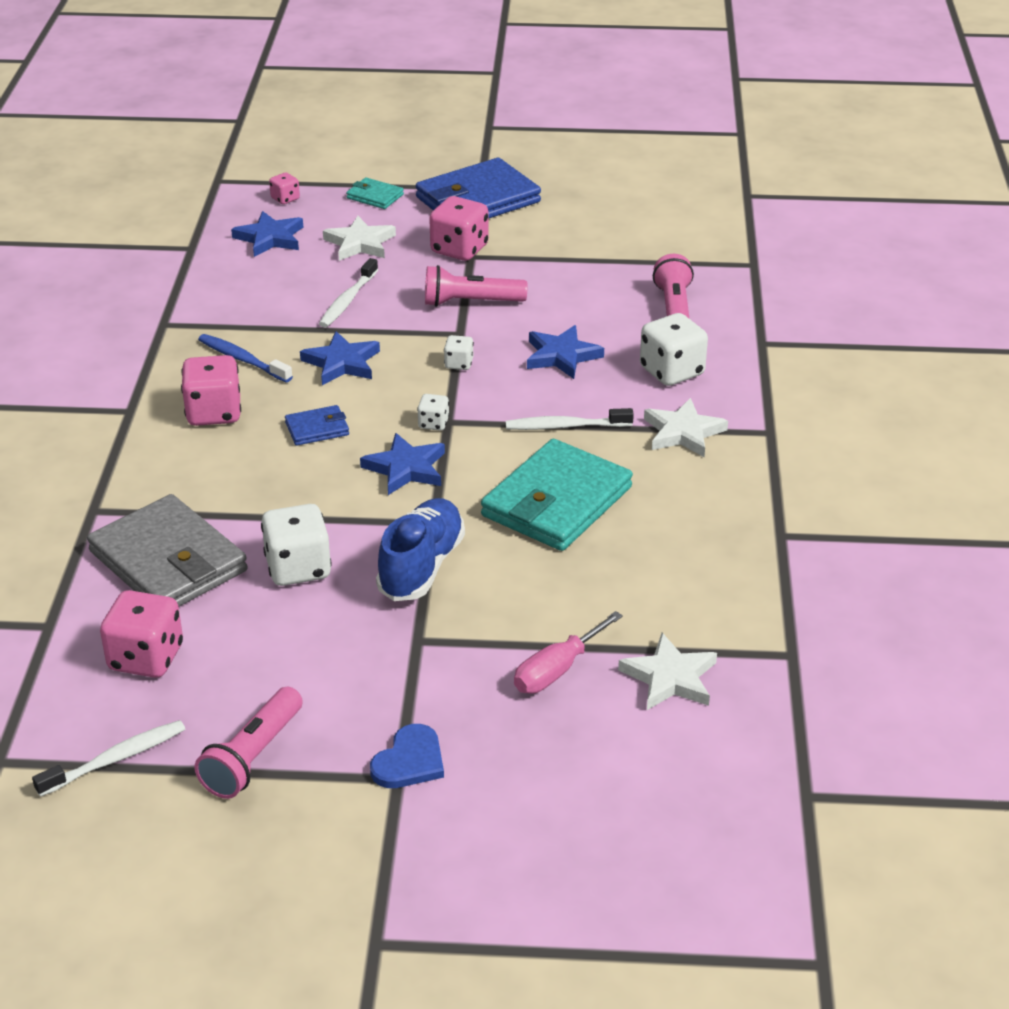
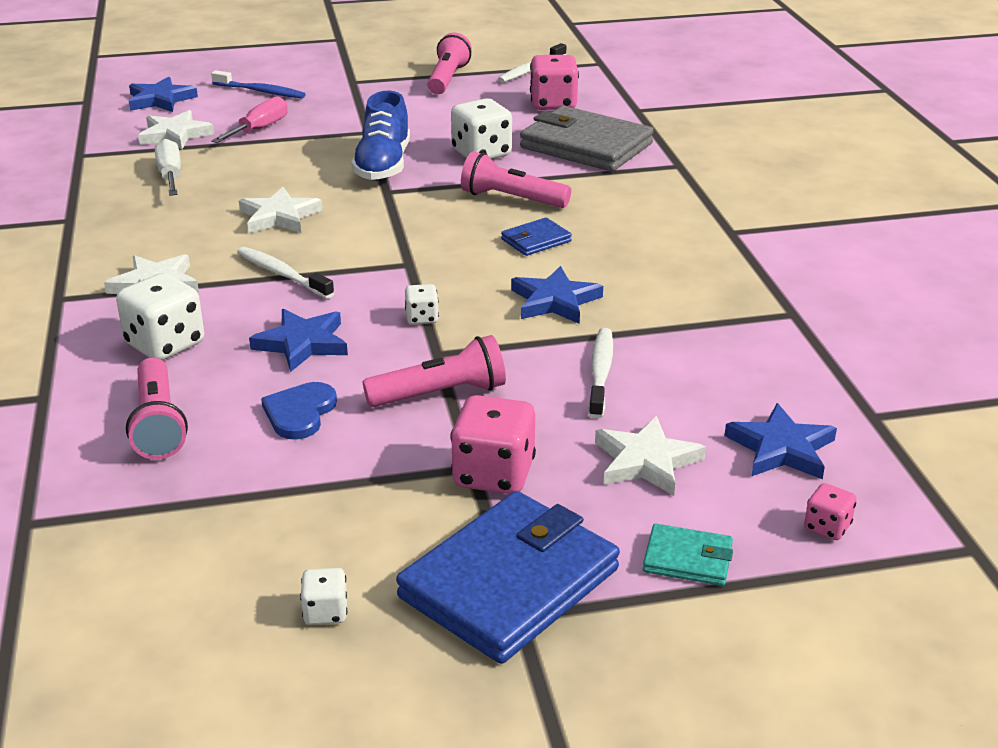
camera: 165 degrees right, 5 degrees down
(214, 413) = (647, 240): pink dice -> none
(243, 360) = (665, 289): blue toothbrush -> blue toothbrush (260, 91)
(307, 487) = (511, 199): none -> pink flashlight
(405, 468) = (430, 222): blue star -> blue star (160, 100)
(409, 761) = (348, 87): blue heart -> blue heart (300, 413)
(433, 423) = (422, 259): white dice -> white dice (325, 612)
(557, 502) = (279, 216): turquoise wallet -> white star
(566, 426) = (282, 274): white toothbrush -> white toothbrush turned 120 degrees counterclockwise
(673, 591) = (170, 176): none -> white screwdriver

